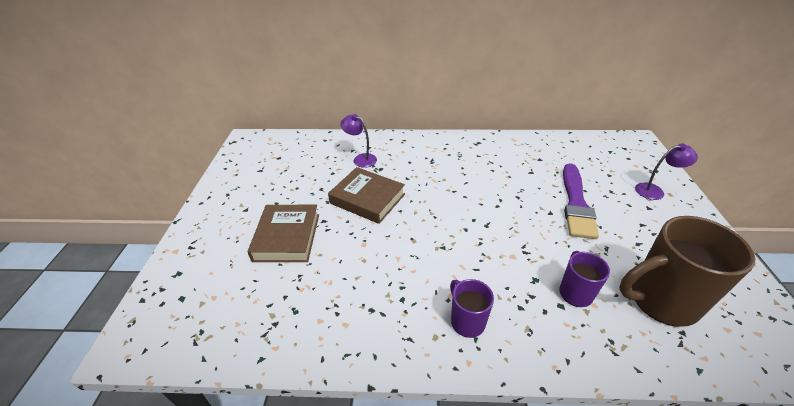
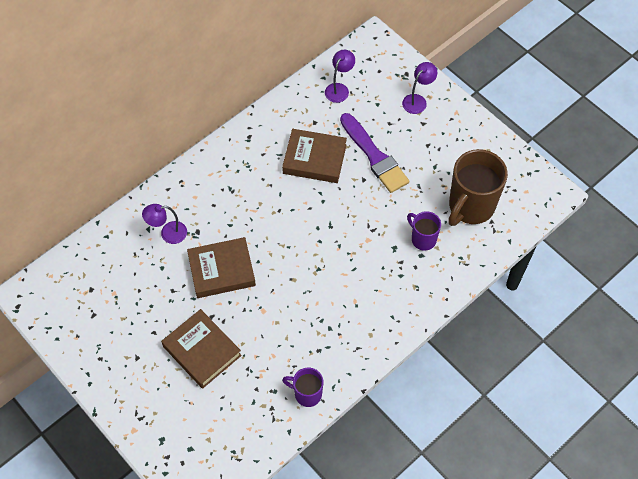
camera: 45 degrees left, 20 degrees up
(467, 321) = (379, 310): purple mug -> purple mug (307, 394)
(517, 178) = (314, 159): none -> brown book
(580, 152) = (339, 89): none -> purple lamp

